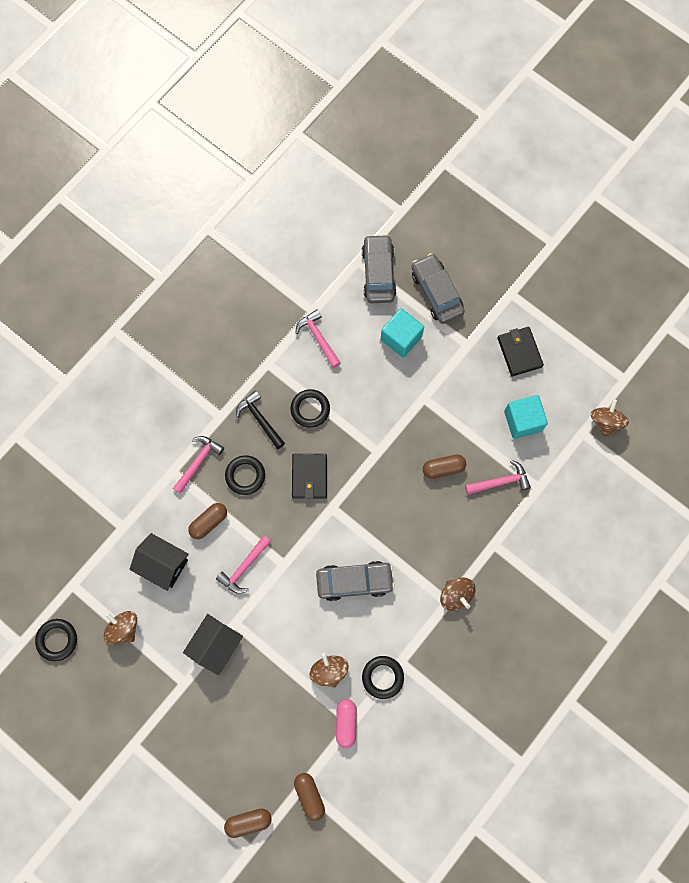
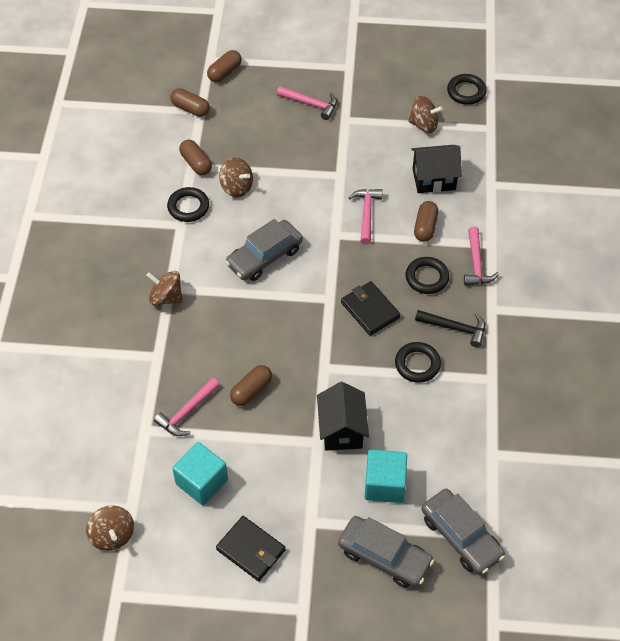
camera: 145 degrees right, 20 degrees down
(216, 645) = (342, 154): black house -> black house (342, 430)
(318, 338) = (465, 432): pink hammer -> pink hammer (311, 104)
(346, 723) = (196, 163): pink capsule -> brown capsule

